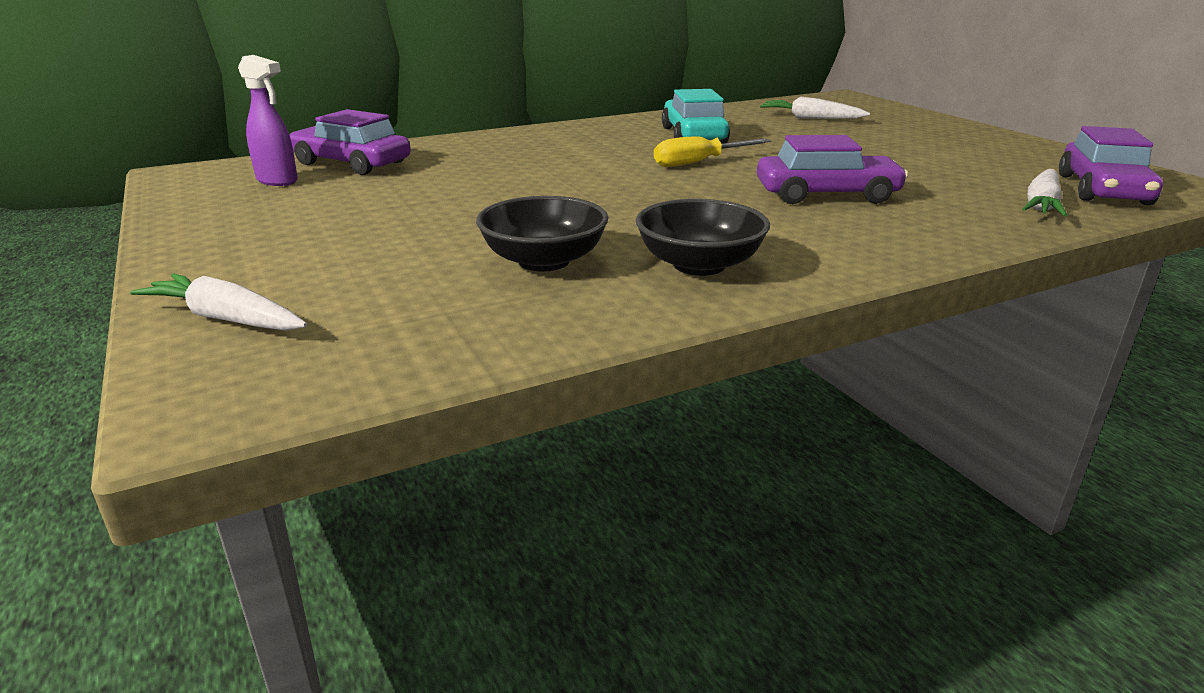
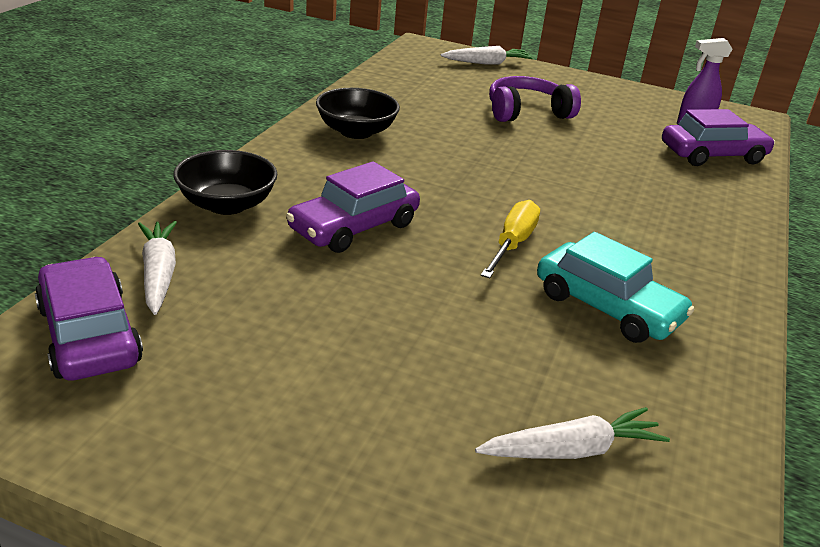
camera: 135 degrees right, 5 degrees up
(411, 234) = (527, 112): none -> purple headphones
(544, 261) = (432, 114): black bowl -> black bowl (227, 204)

